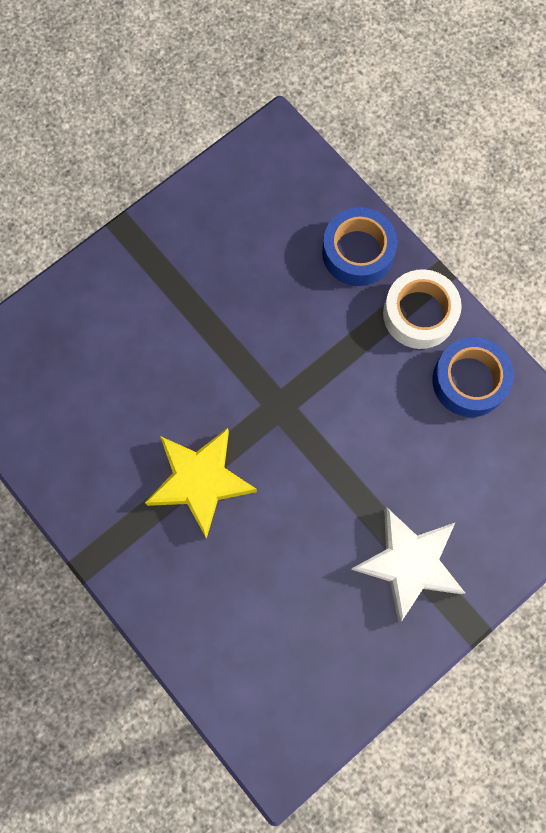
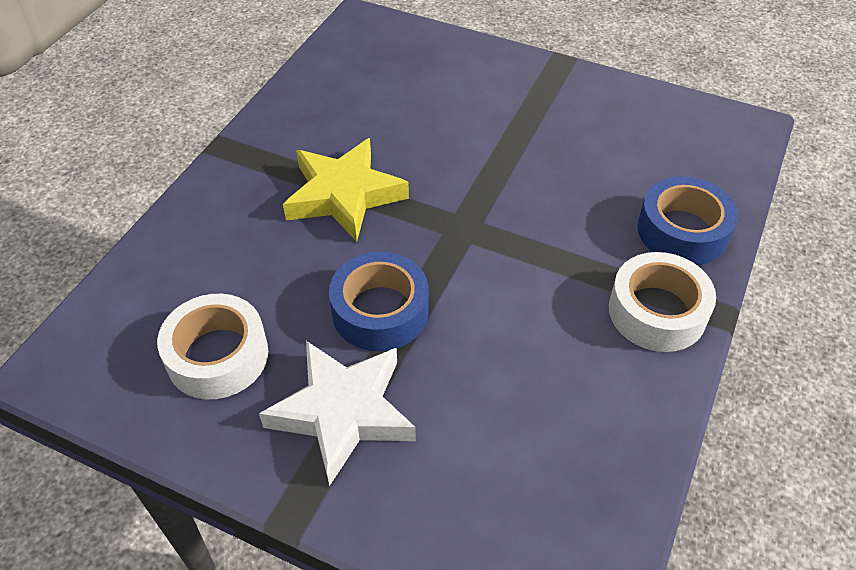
camera: 65 degrees right, 25 degrees down
(322, 635) = (217, 356): none -> white tape
(469, 381) = (612, 393): blue tape -> blue tape (380, 311)

